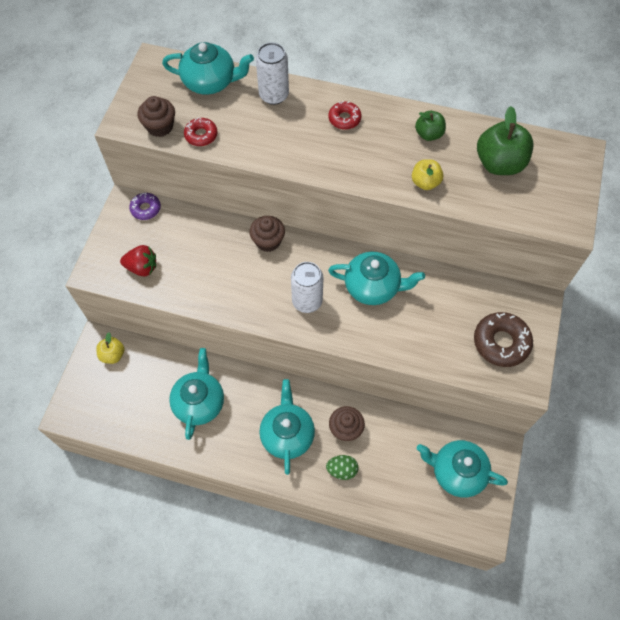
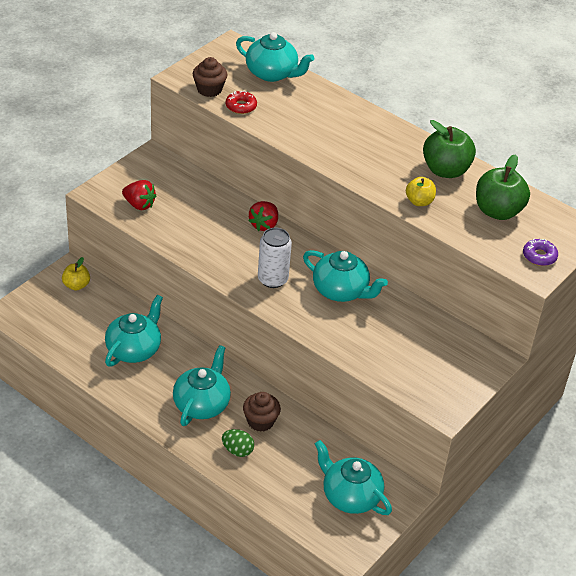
camera: 20 degrees right, 20 degrees down
(146, 209) = (168, 165): purple donut -> purple donut (539, 256)
(268, 241) = (264, 225): brown cupcake -> red strawberry
(274, 95) = (322, 100): white can -> none
(344, 119) = (375, 135): red donut -> none
(428, 134) = (445, 170): green apple -> green apple, size x1.76
(501, 342) = (438, 374): brown donut -> none

